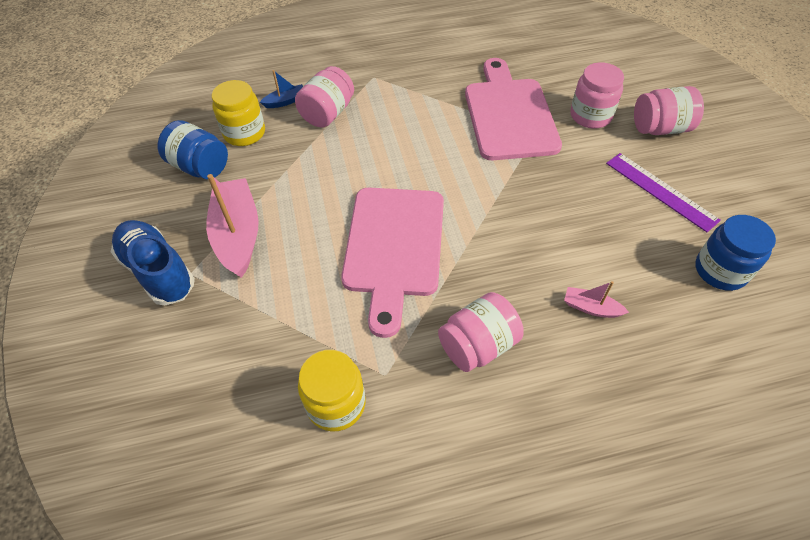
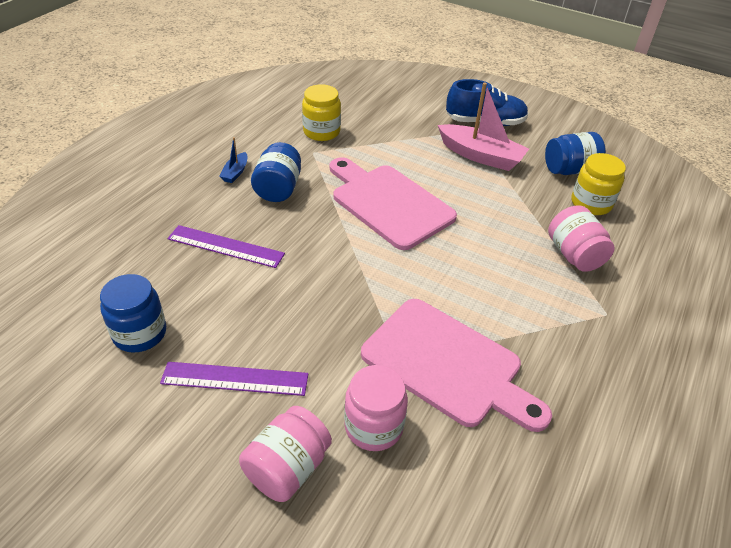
camera: 130 degrees right, 10 degrees down
(285, 101) = (616, 242): blue boat -> blue boat (235, 172)
(478, 345) = (278, 189): pink jar -> blue jar
(591, 308) = (225, 246): pink boat -> purple ruler

